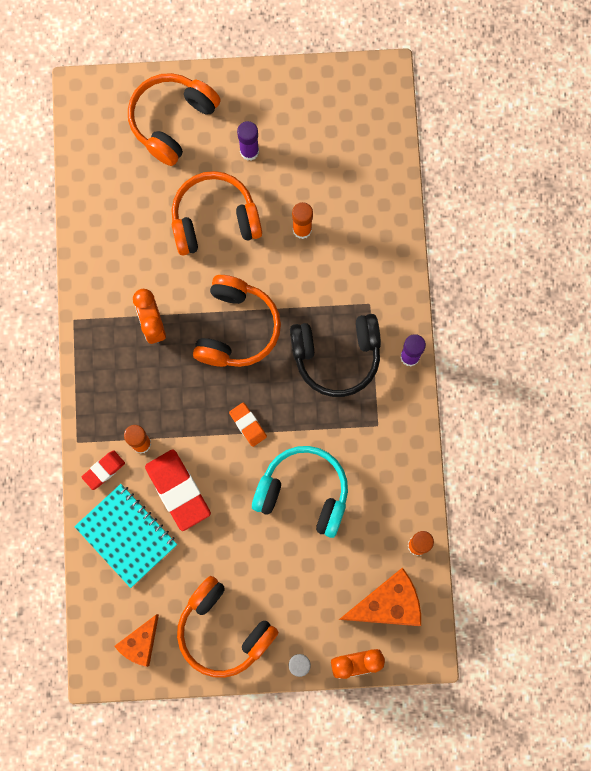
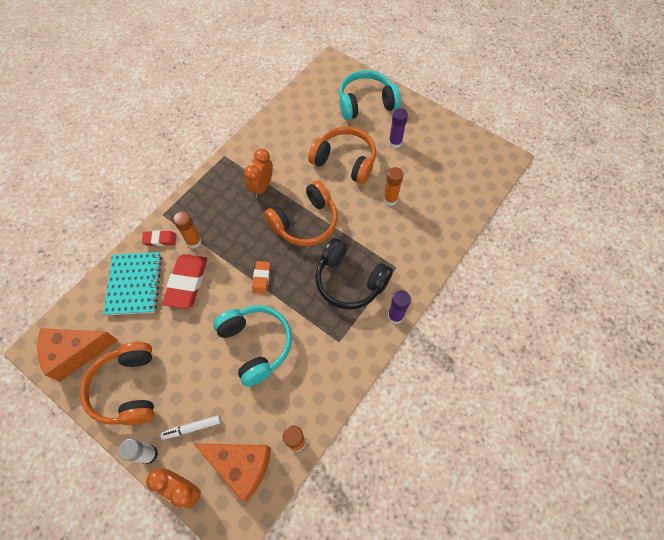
camera: 40 degrees right, 15 degrees down
(140, 643) = (76, 353): orange cheese -> orange cheese, size x1.55
(172, 121) = (366, 103): orange headphones -> turquoise headphones
(315, 612) = (192, 428): none -> white marker

